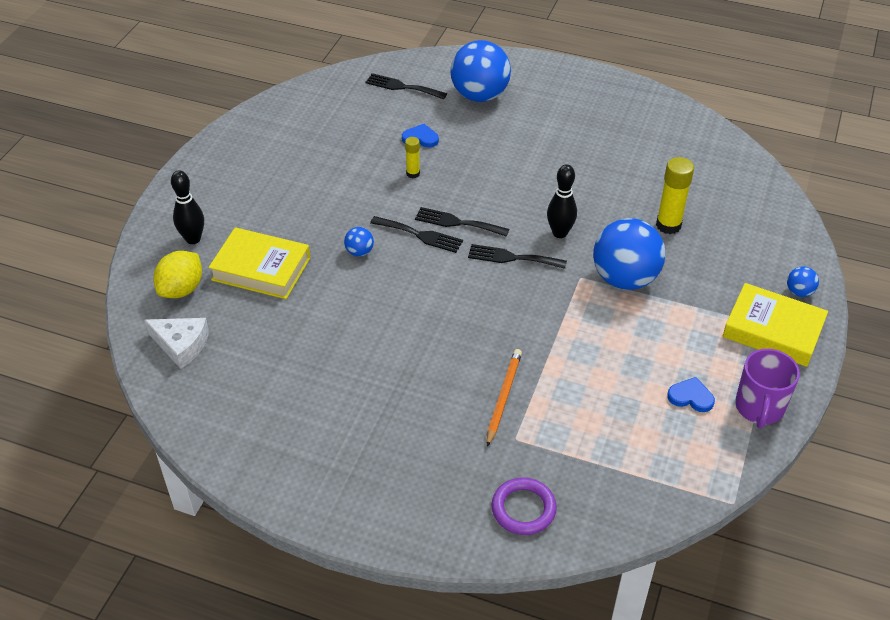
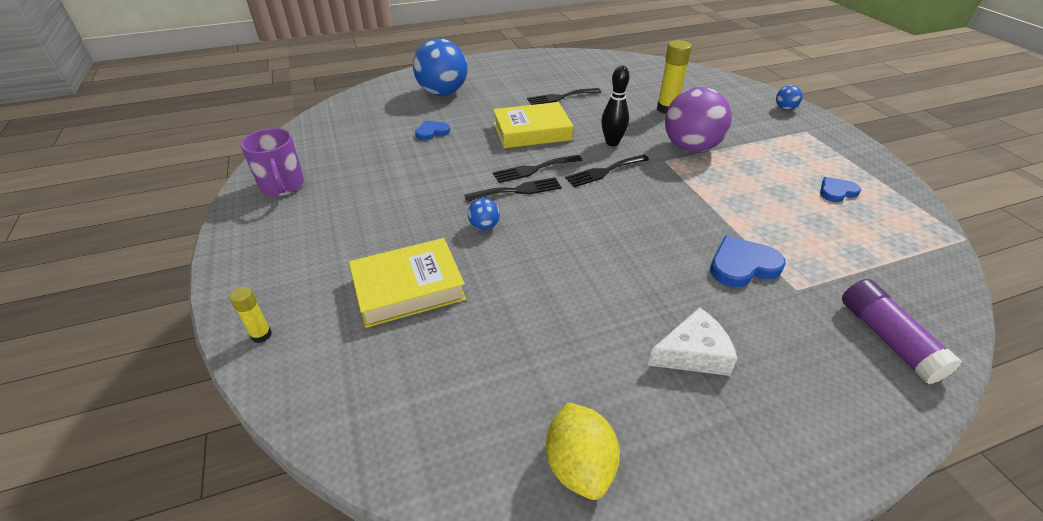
camera: 40 degrees left, 5 degrees down
(181, 289) = (340, 356): yellow lemon -> yellow lemon (579, 465)
(181, 345) = (403, 414): white cheese -> white cheese (693, 353)
(193, 239) = (301, 301): black bowling pin -> none
(402, 87) = (375, 109): black fork -> black fork (560, 97)
(413, 174) = (456, 155): yellow glue stick -> yellow glue stick (261, 335)
(503, 397) = (742, 265): orange pencil -> blue heart
(523, 509) = (888, 339): purple ring -> purple glue stick
(624, 278) = (690, 147): blue ball -> purple ball
(759, 408) = (875, 176): purple mug -> purple mug (282, 186)
(773, 330) = (808, 133): yellow book -> yellow book (532, 131)

